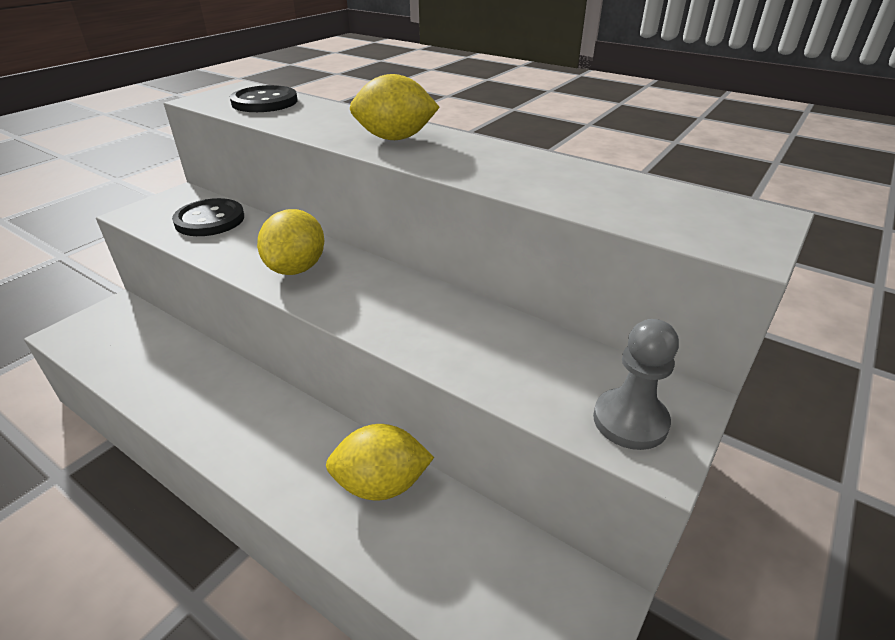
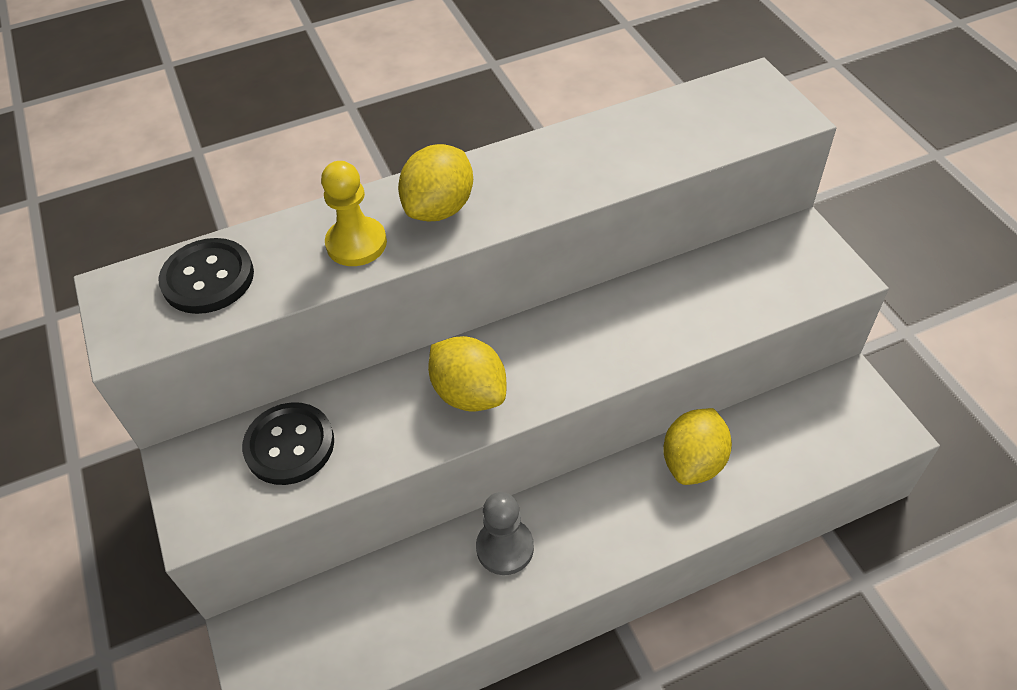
camera: 55 degrees left, 15 degrees up
(331, 126) = (356, 244): none -> yellow pawn
(630, 421) = (808, 271): grey pawn -> grey pawn (505, 548)

